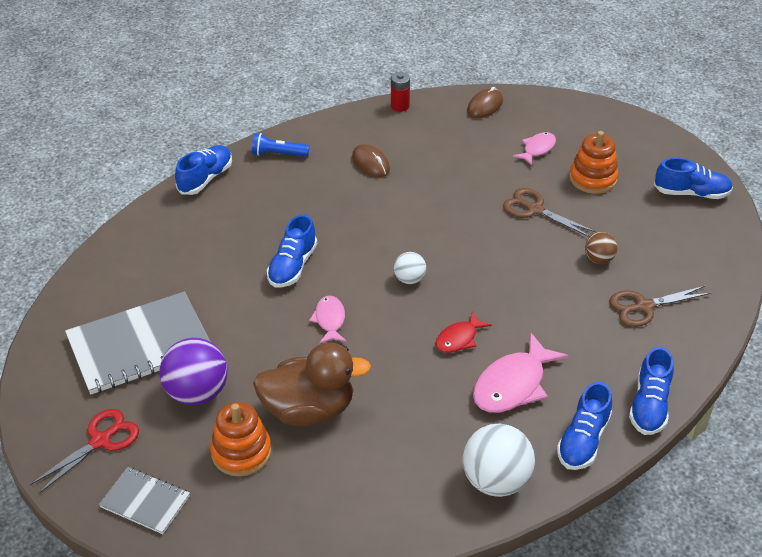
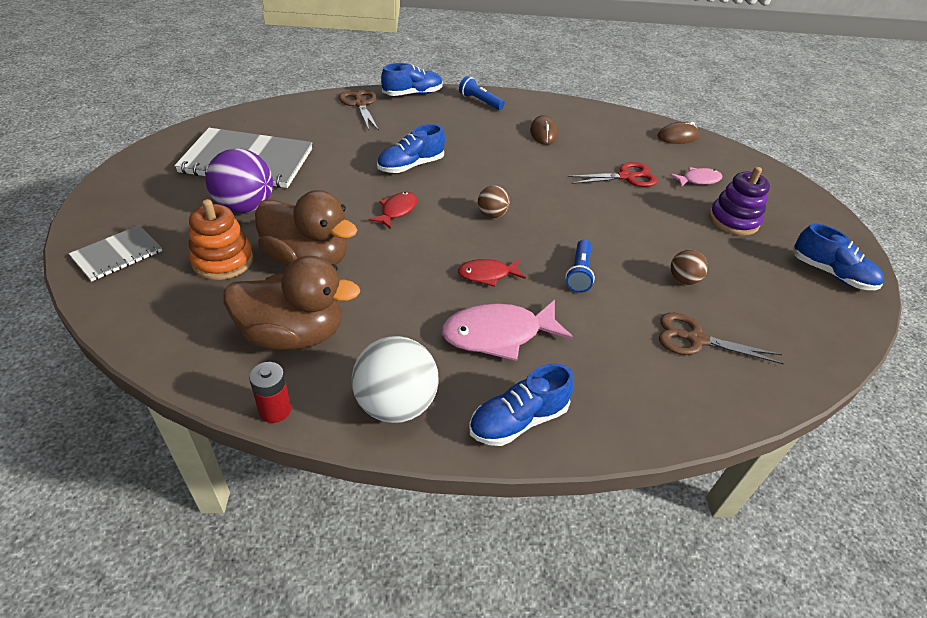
camera: 30 degrees right, 0 degrees up
(101, 441) = (145, 202): red scissors -> red scissors (626, 177)
(145, 501) = (117, 254): grey notebook -> grey notebook turned 75 degrees clockwise
(330, 320) = (397, 210): pink fish -> red fish
(370, 476) = (293, 334): none -> brown duck
(400, 106) = (605, 111): red battery -> red battery (275, 410)
(409, 279) = (492, 215): white ball -> brown ball
(523, 297) = (579, 273): none -> blue flashlight
(534, 209) = (654, 218): brown scissors -> brown scissors (360, 104)
(593, 178) = (733, 220): orange stacking toy -> purple stacking toy
(649, 405) = (621, 429): blue shoe -> none

